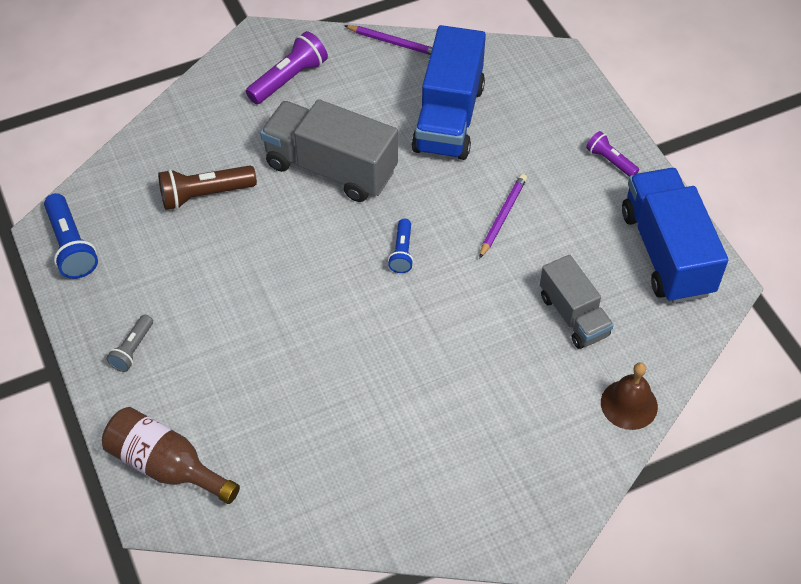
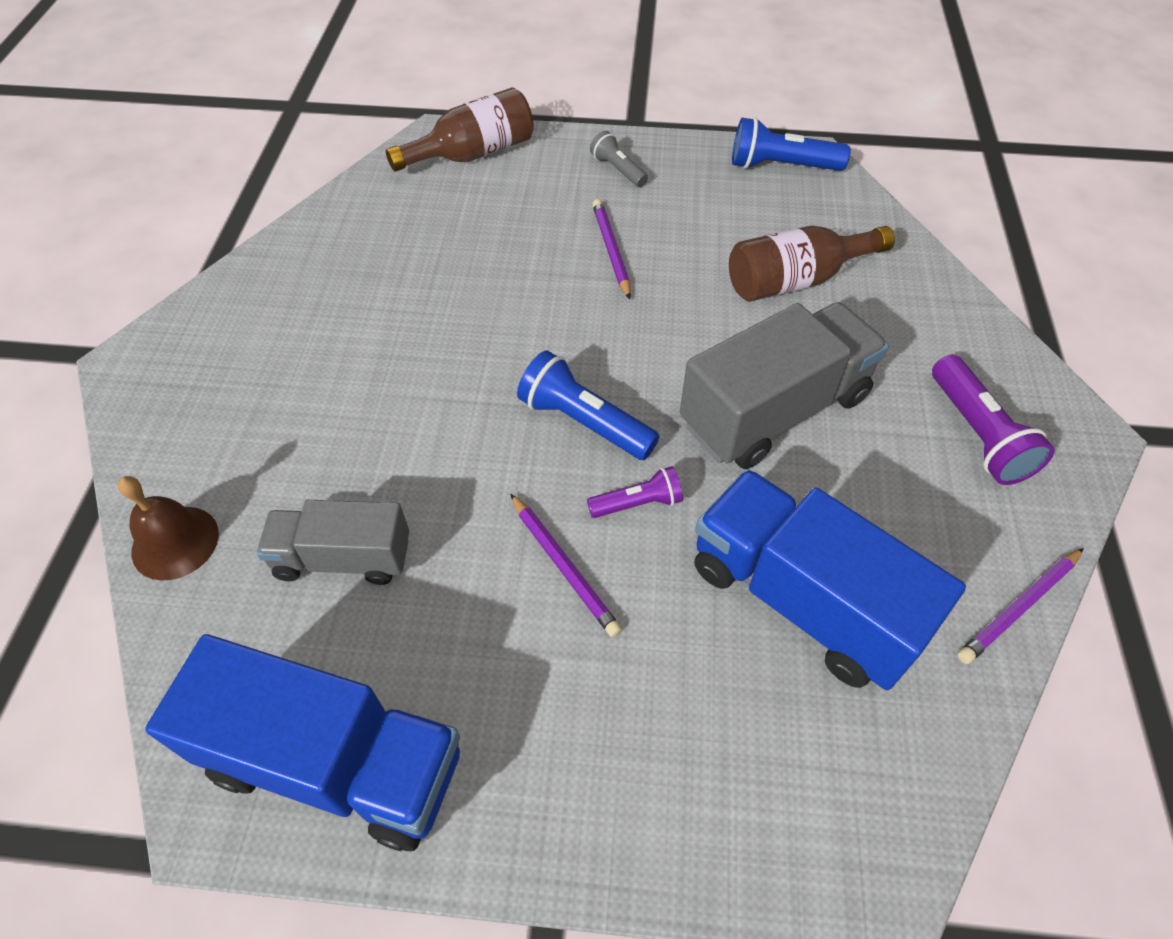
camera: 120 degrees right, 0 degrees up
(204, 195) = (795, 280): brown flashlight -> brown bottle
(235, 309) = (611, 250): none -> purple pencil
(402, 252) = (583, 422): blue flashlight -> blue flashlight, size x1.65
(610, 161) = (571, 803): purple flashlight -> purple flashlight (638, 503)

